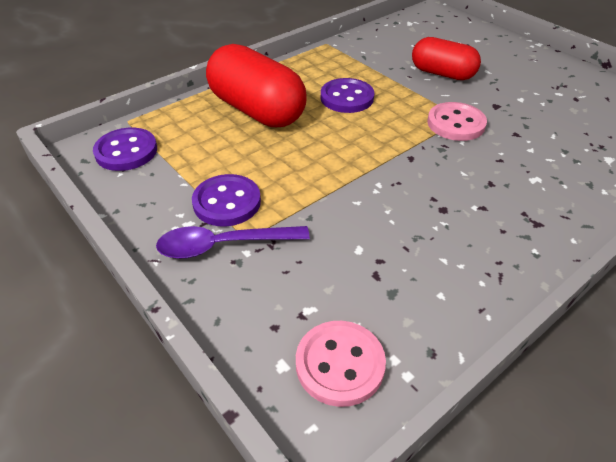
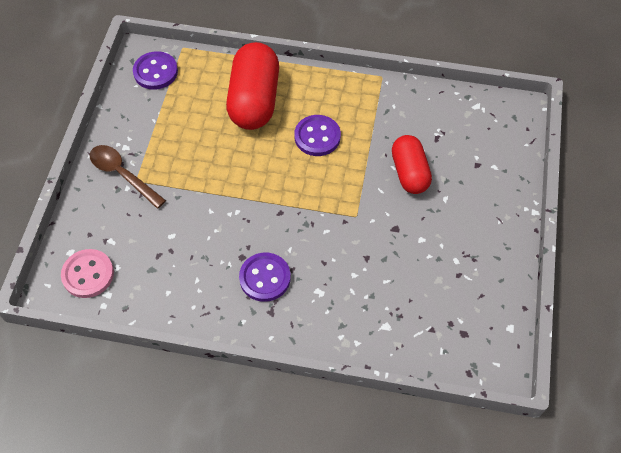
camera: 50 degrees right, 15 degrees up
(223, 245) = (122, 174): purple spoon -> brown spoon
(227, 202) = (155, 151): purple button -> purple button (265, 278)
(456, 123) = (345, 216): pink button -> none

